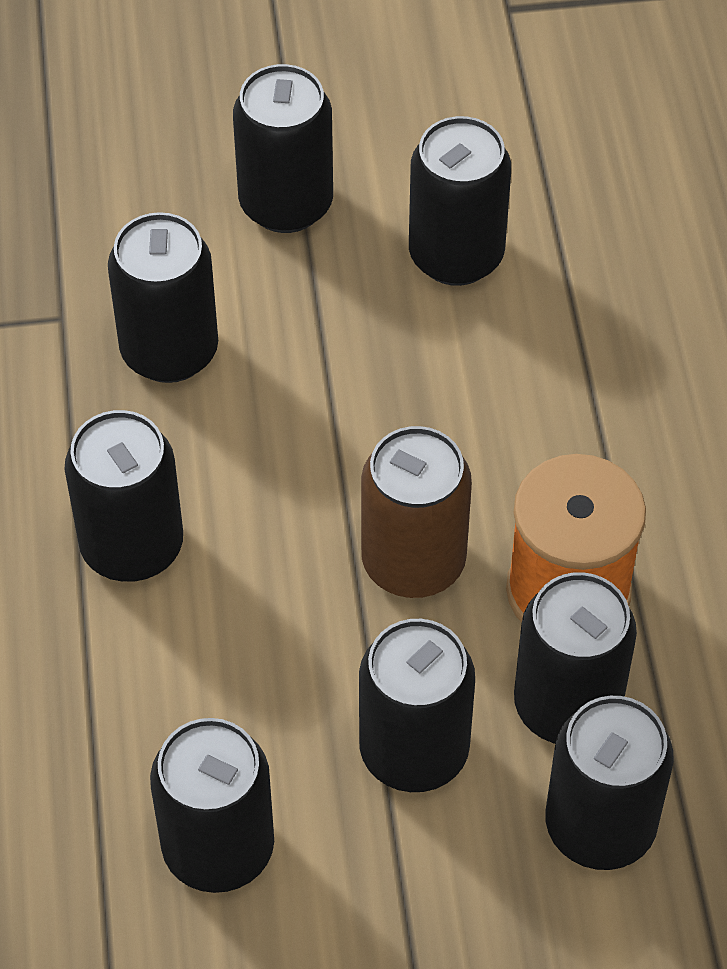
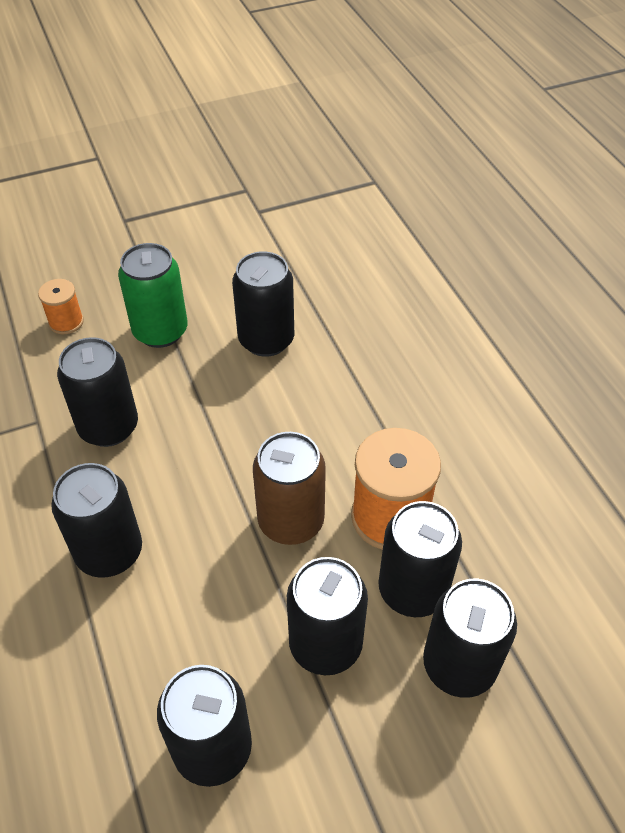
camera: 15 degrees left, 5 degrees down
(137, 155) = (66, 322): none -> orange spool
(286, 204) = (160, 331): black can -> green can

